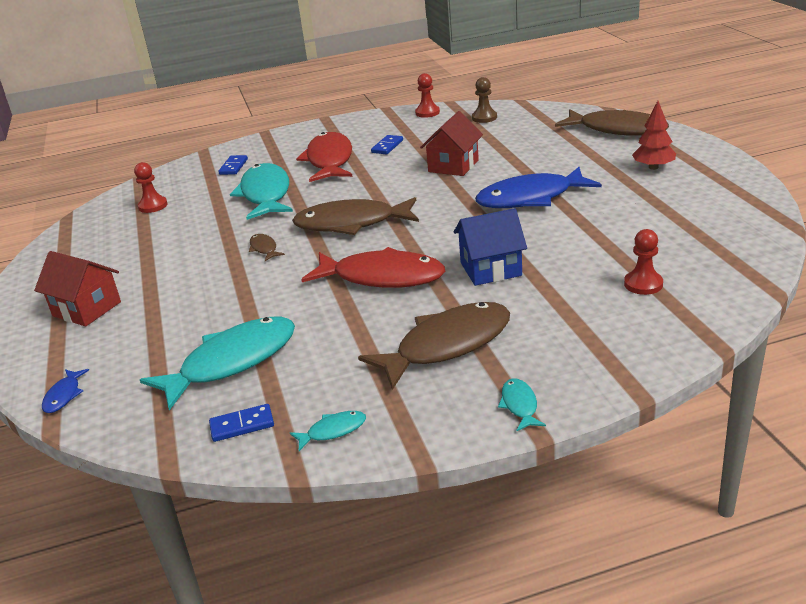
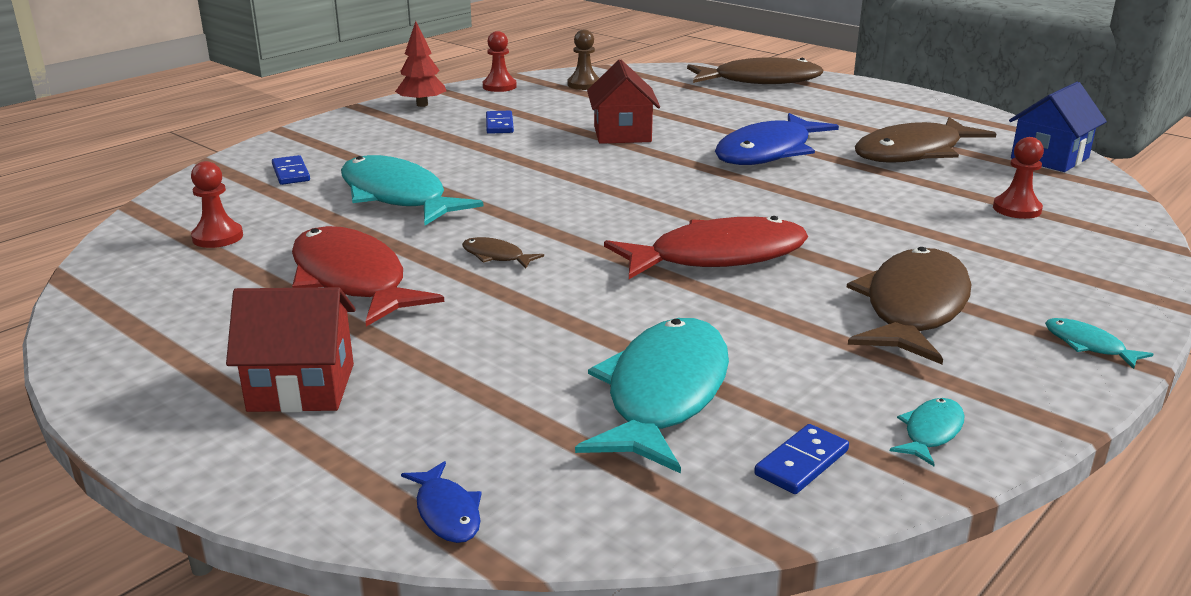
camera: 35 degrees left, 5 degrees down
(329, 160) = (437, 148): red fish -> red fish (352, 280)
(351, 224) = (581, 209): brown fish -> brown fish (914, 153)
(490, 269) = (836, 225): blue house -> blue house (1049, 158)
(653, 167) = (853, 109): red tree -> red tree (422, 105)

